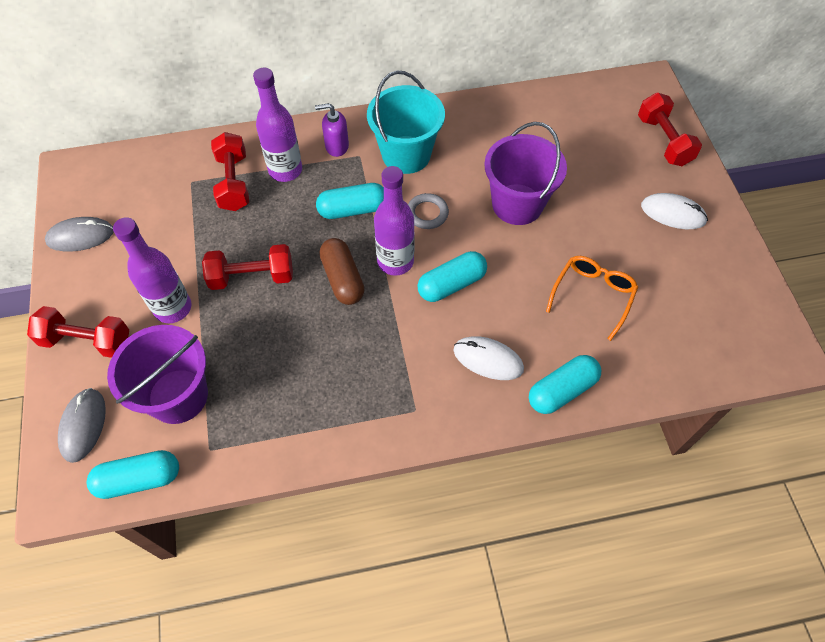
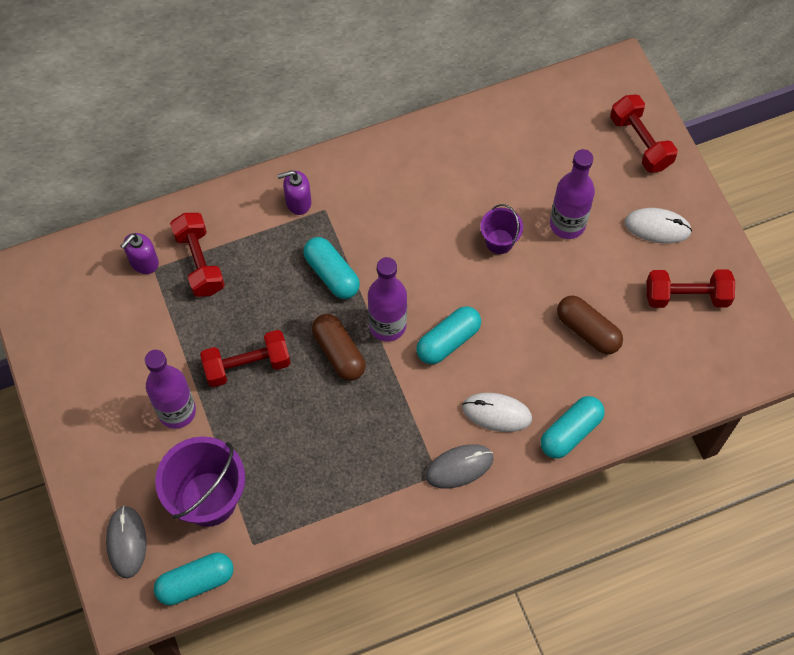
camera: 10 degrees left, 5 degrees up
(80, 236) = (57, 349): grey mouse -> grey mouse (459, 467)
(87, 341) = (102, 459): red dumbbell -> red dumbbell (686, 296)
(183, 175) = (144, 262): none -> purple soap dispenser
(285, 170) = (250, 239): purple bottle -> purple bottle (567, 224)
(353, 209) = (332, 274): turquoise capsule -> turquoise capsule turned 75 degrees clockwise
(406, 155) = (374, 201): turquoise bucket -> none
(427, 213) = (409, 266): grey ring -> none
(517, 204) = (499, 241): purple bucket -> purple bucket, size x0.53
(592, 295) = (587, 330): orange glasses -> brown capsule

